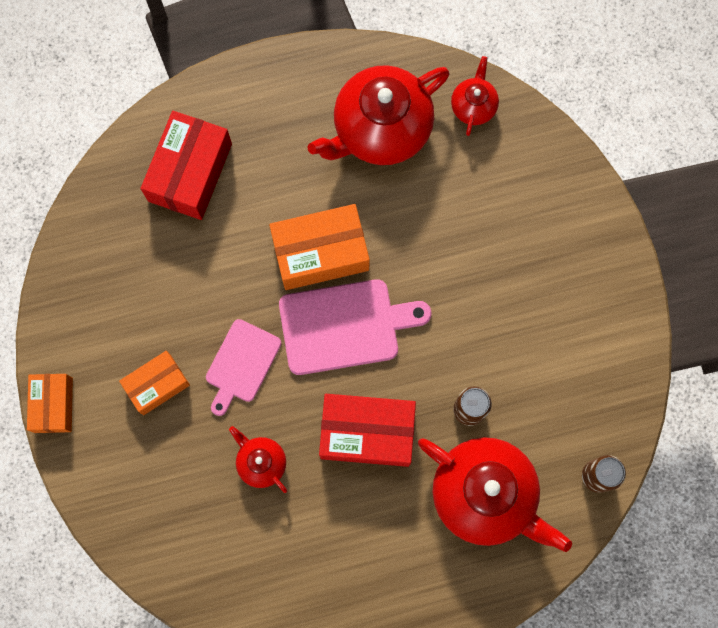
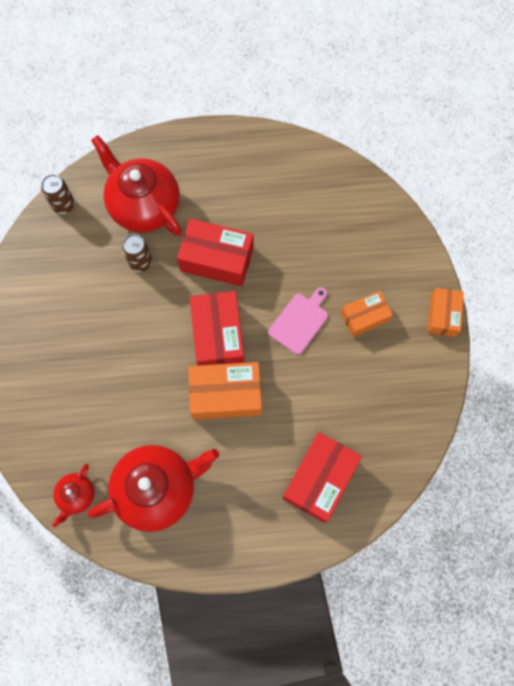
camera: 170 degrees left, 5 degrees down
(261, 462) = (296, 252): red teapot -> none
(345, 326) = (218, 336): pink cutting board -> red box

